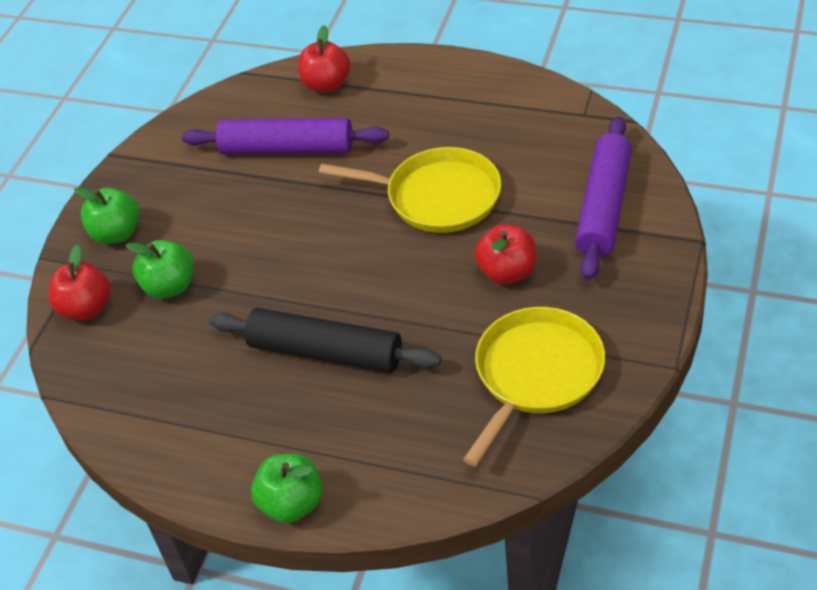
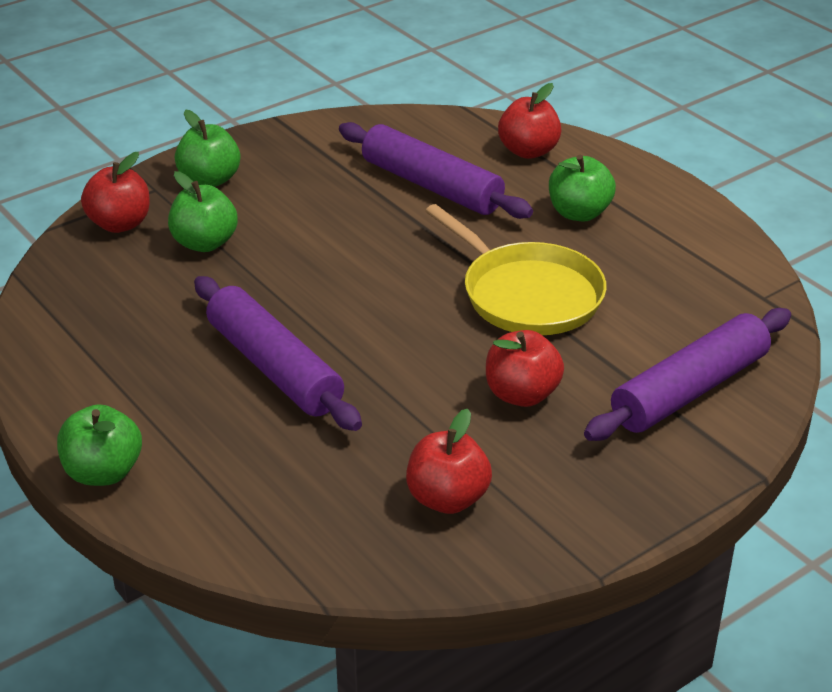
camera: 30 degrees right, 10 degrees down
(325, 352) = (274, 367): black rolling pin -> purple rolling pin
(409, 115) = (579, 213): none -> green apple
(536, 374) = (447, 498): yellow pan -> red apple

